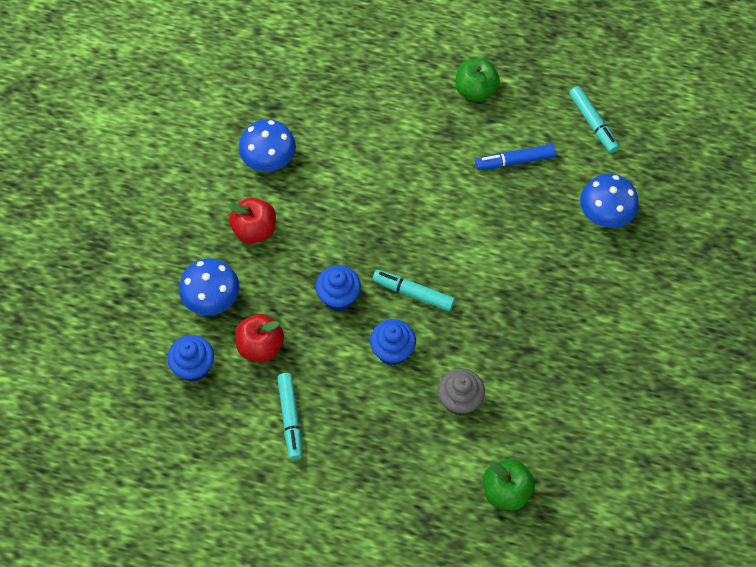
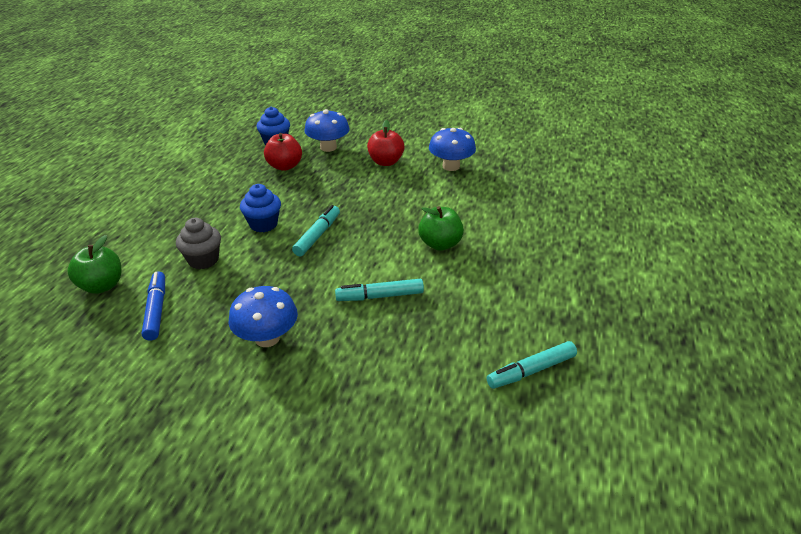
camera: 90 degrees right, 25 degrees down
(290, 418) = (221, 179): turquoise marker -> turquoise marker (380, 296)
(338, 297) = (320, 198): blue cupcake -> none
(475, 91) = (552, 277): green apple -> green apple (440, 244)
(514, 161) = (467, 302): blue marker -> blue marker (156, 310)
(605, 214) = (399, 375): blue mushroom -> blue mushroom (267, 338)

